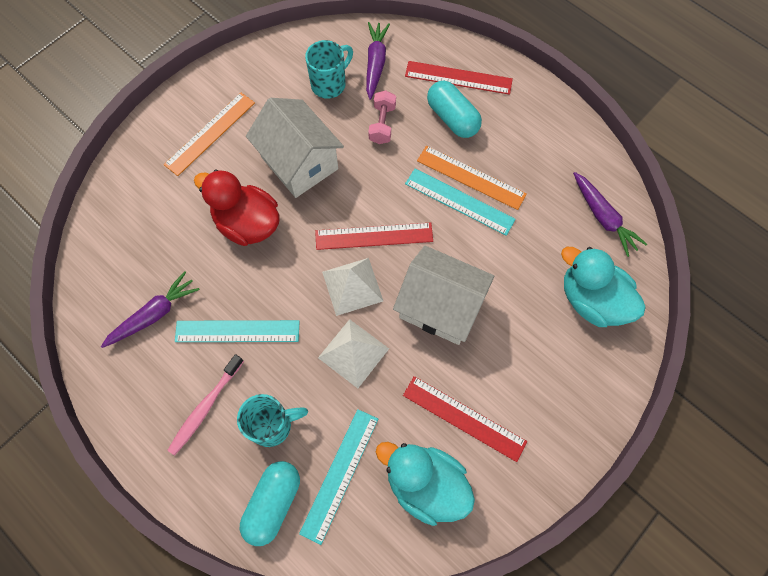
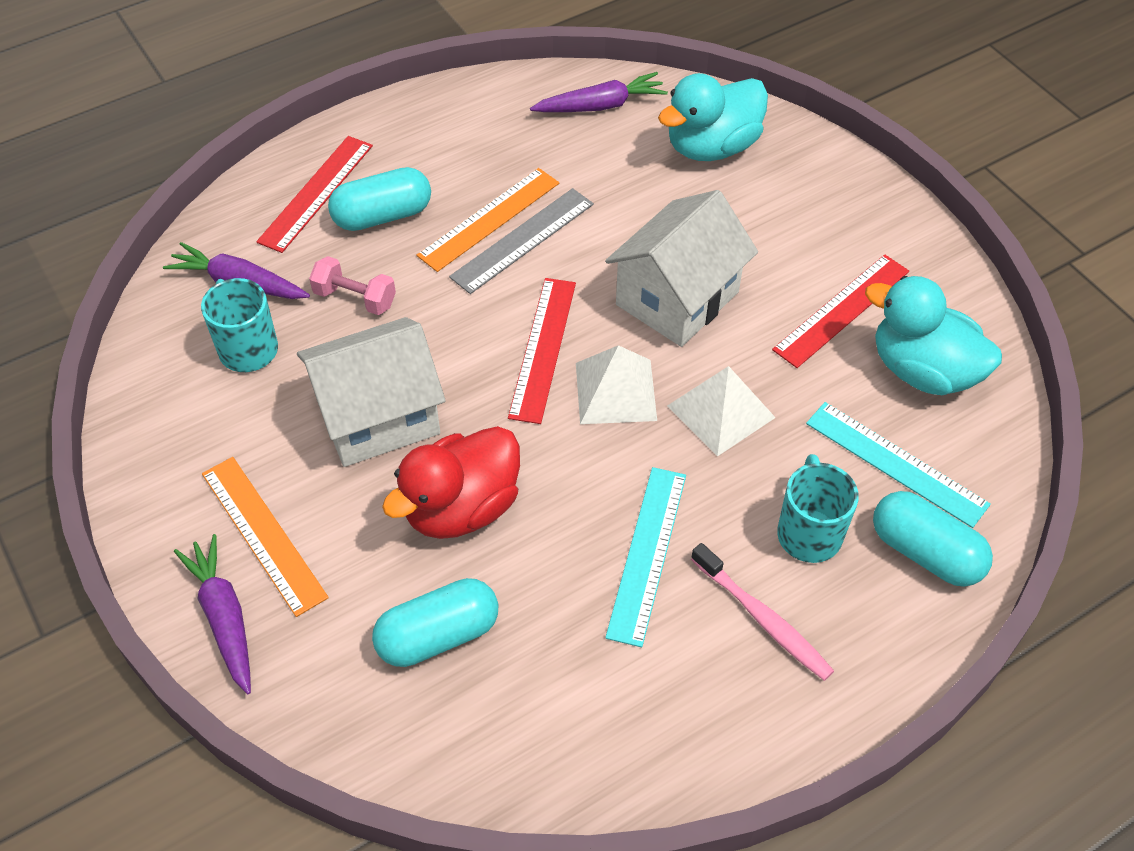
camera: 75 degrees left, 15 degrees down
(154, 314) = (583, 673): purple carrot -> purple carrot (224, 618)
(164, 235) = (438, 635): none -> turquoise capsule
(425, 484) = (923, 371): turquoise duck -> turquoise duck turned 75 degrees clockwise
(459, 201) = (522, 240): turquoise ruler -> grey ruler

